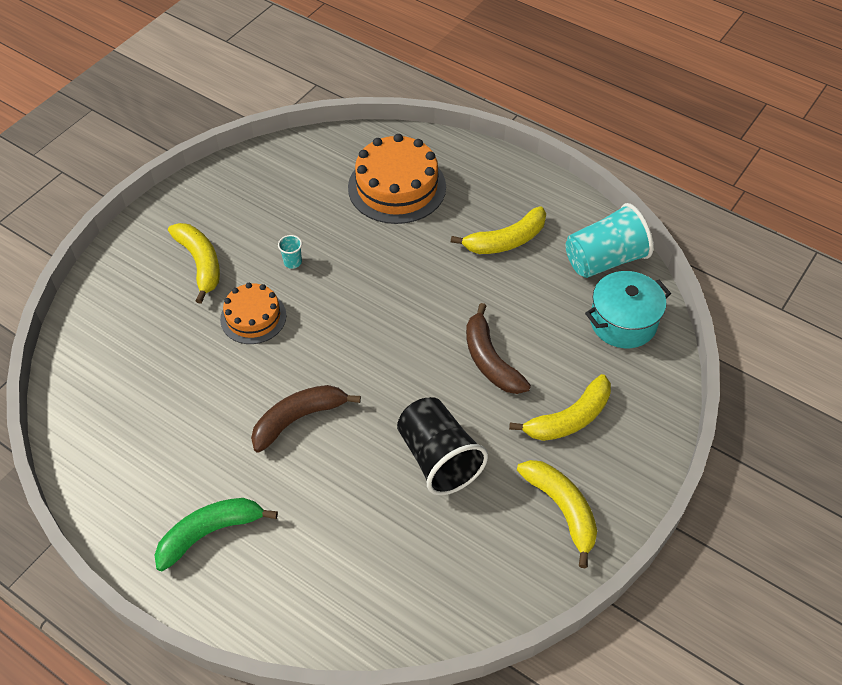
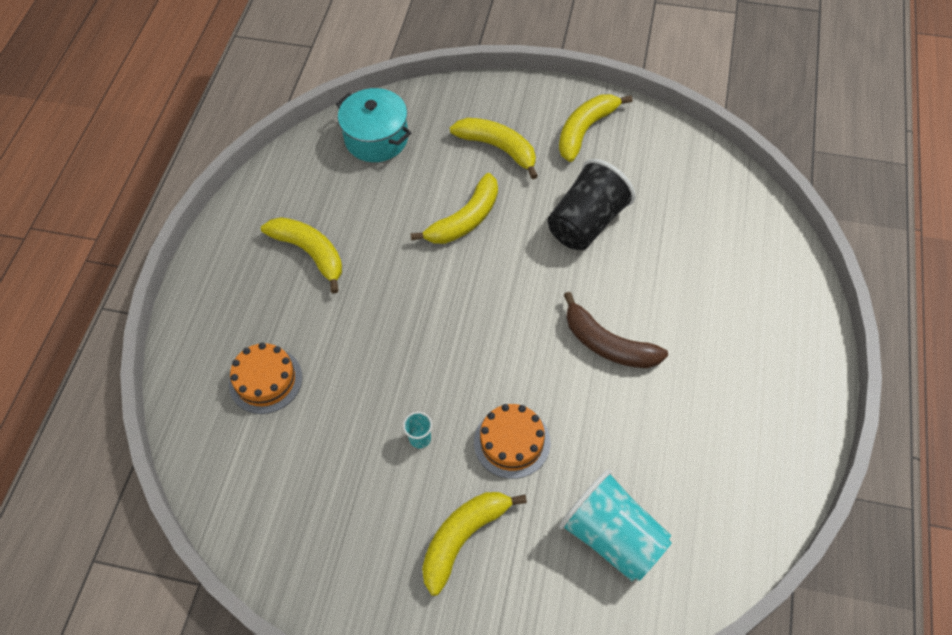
camera: 110 degrees left, 5 degrees up
(210, 533) = (758, 361): green banana -> none
(397, 187) = (265, 380): orange cake -> orange cake, size x0.61
(490, 360) = (465, 219): brown banana -> yellow banana
(604, 260) = (305, 169): turquoise cup -> turquoise cup (612, 537)

